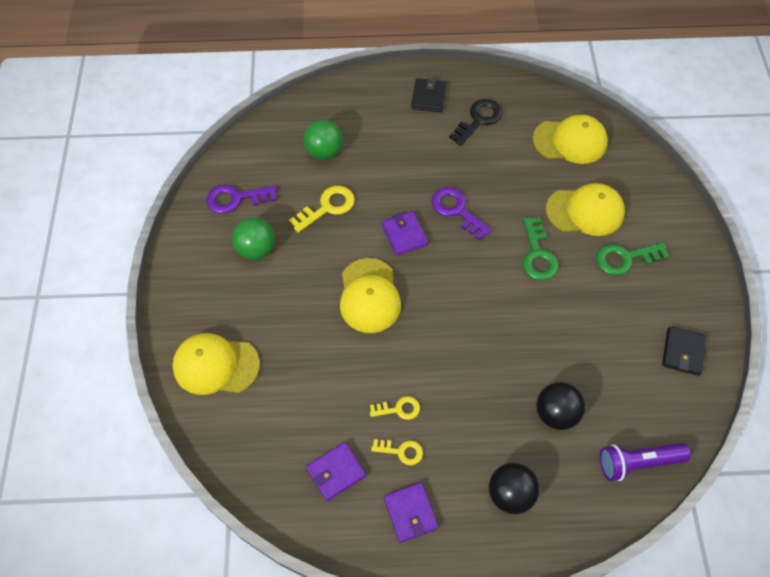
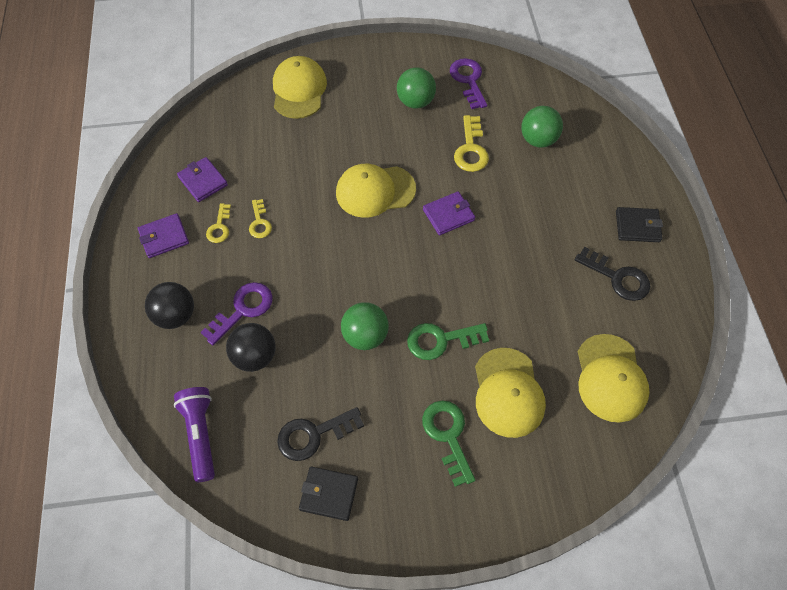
camera: 85 degrees right, 0 degrees up
(327, 207) = (471, 149): yellow key -> yellow key turned 45 degrees clockwise
(456, 210) = (486, 260): purple key -> purple key (243, 310)
(533, 315) = (365, 336): none -> green ball
(631, 362) = (313, 435): none -> black key

